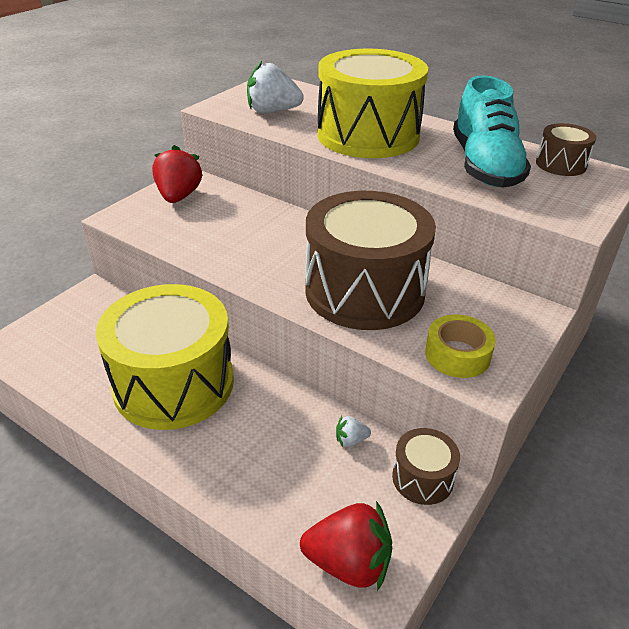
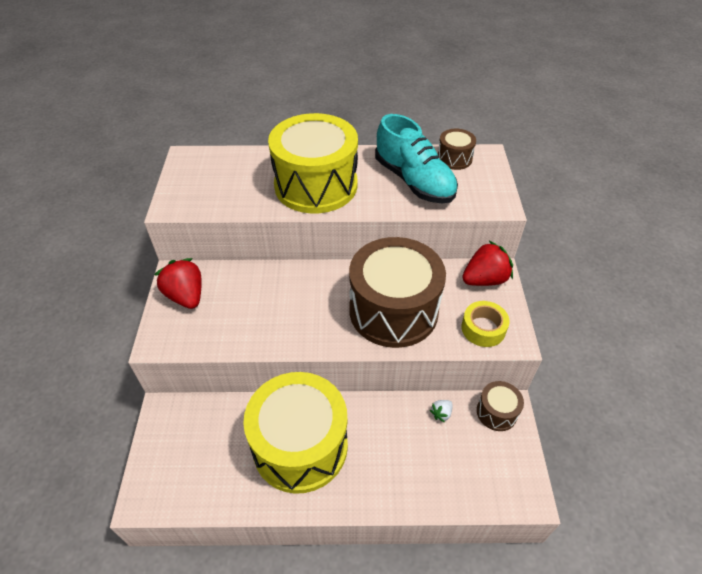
camera: 35 degrees left, 10 degrees up
(272, 112) = (223, 191): white strawberry -> none
(349, 563) = (504, 491): red strawberry -> red strawberry (484, 279)

